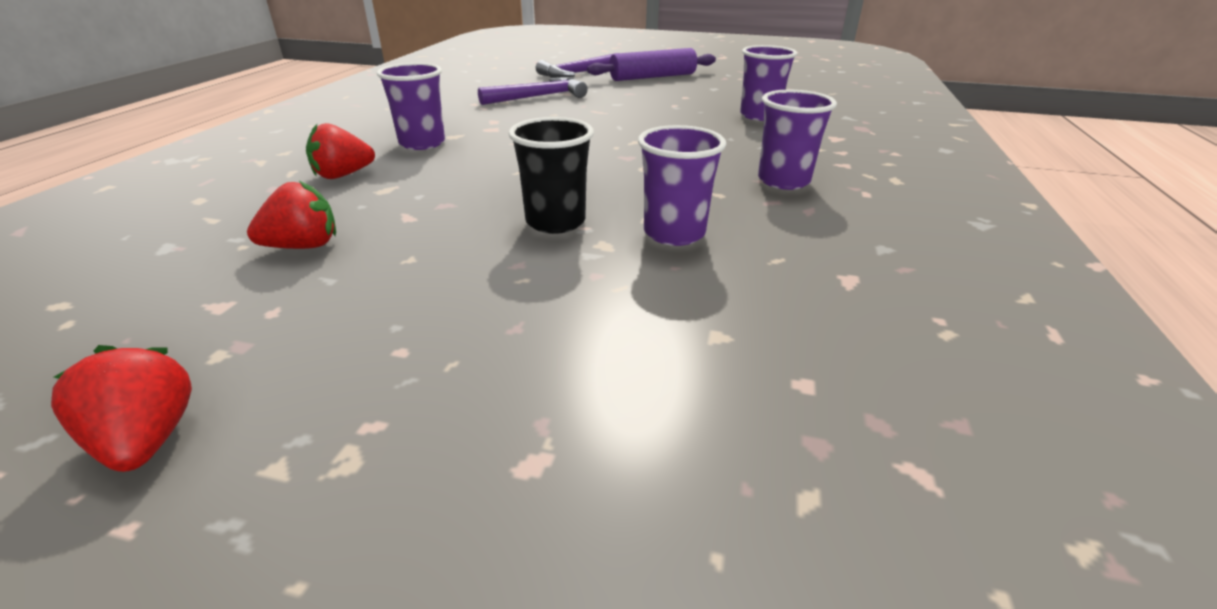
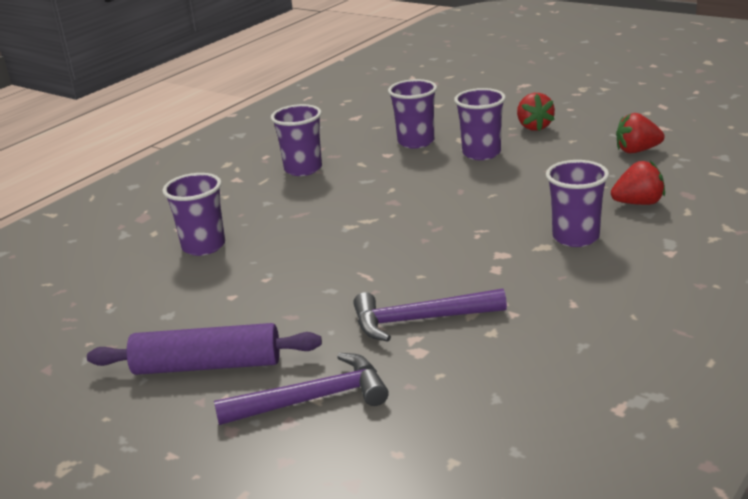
camera: 155 degrees left, 5 degrees down
(147, 440) = (652, 95): red strawberry -> red strawberry (534, 127)
(555, 222) = (481, 153): black cup -> purple cup

